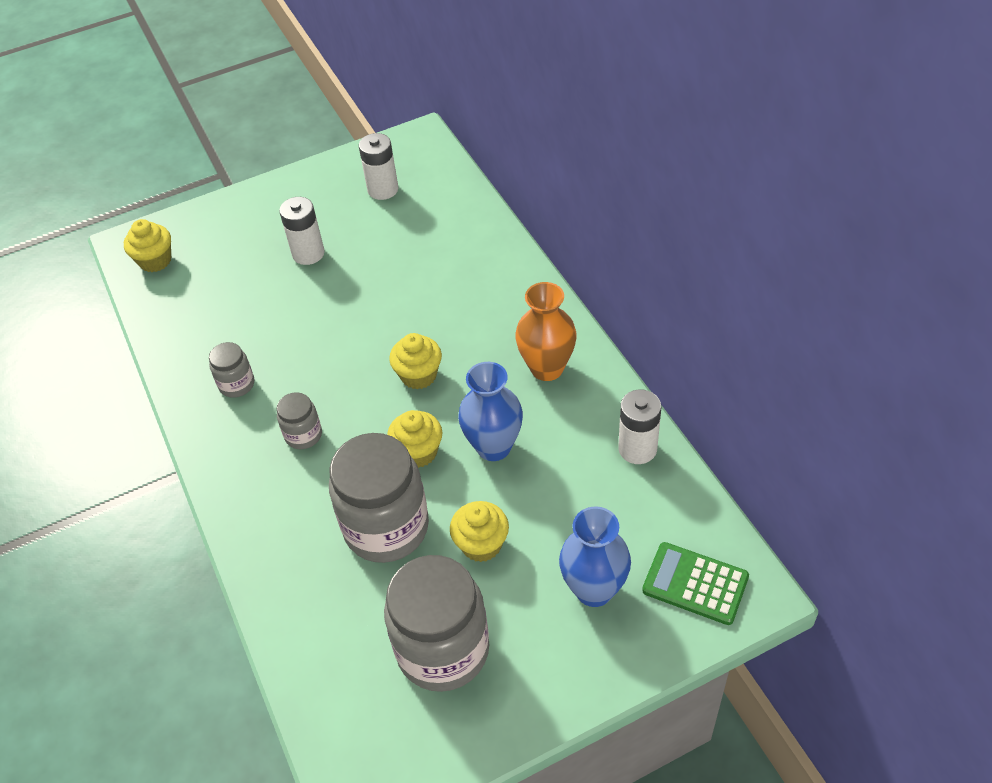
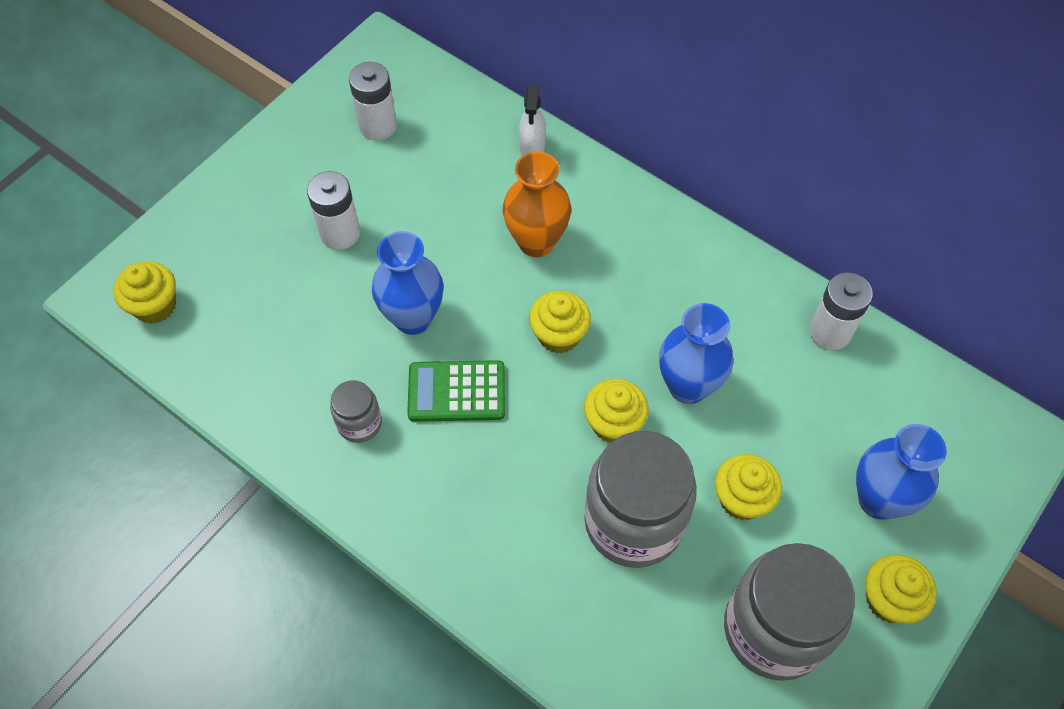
camera: 30 degrees left, 10 degrees up
(303, 435) = (476, 453): grey jar -> none
(321, 327) = (413, 318): none -> blue vase
(486, 237) = (532, 147): none -> white spray bottle
(547, 368) = (688, 277): orange vase -> orange vase (536, 242)
(552, 668) = (889, 599): none -> yellow cupcake
(695, 584) = (966, 453): green calculator -> green calculator (456, 392)

